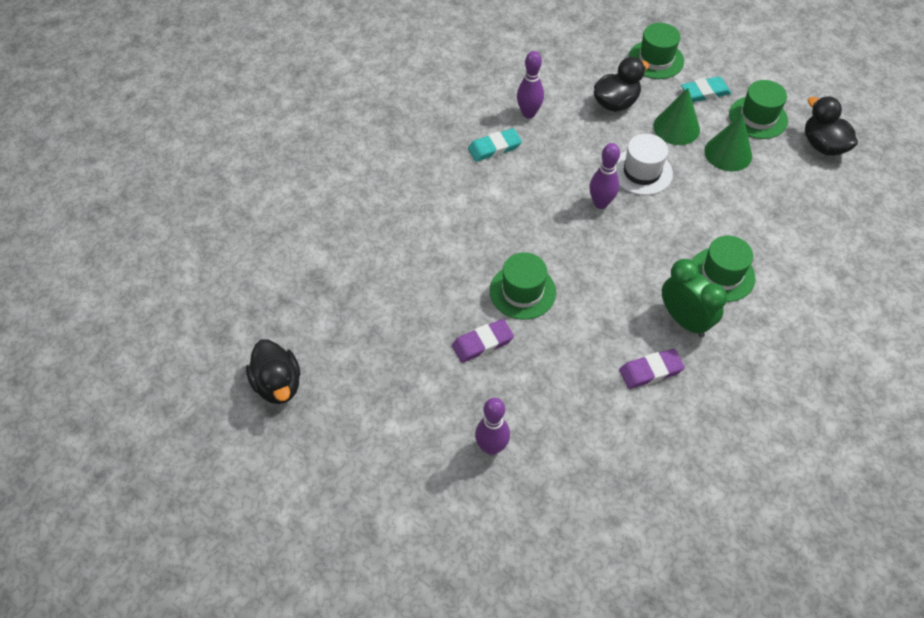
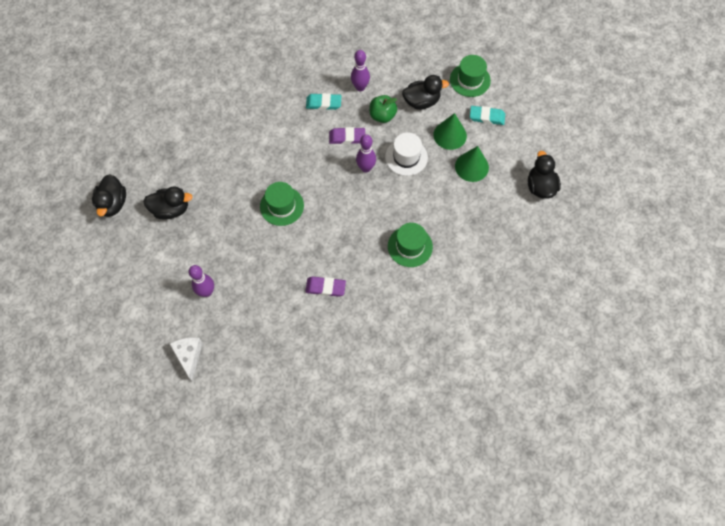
camera: 25 degrees right, 10 degrees up
(370, 357) = (171, 209): none -> black duck
(482, 343) = (239, 228): purple eraser -> purple eraser (347, 137)
(523, 549) = (189, 356): none -> white cheese
(579, 135) = (382, 116): none -> green apple
(684, 320) = (367, 265): green clock -> none
(758, 117) = (510, 149): green hat -> none

